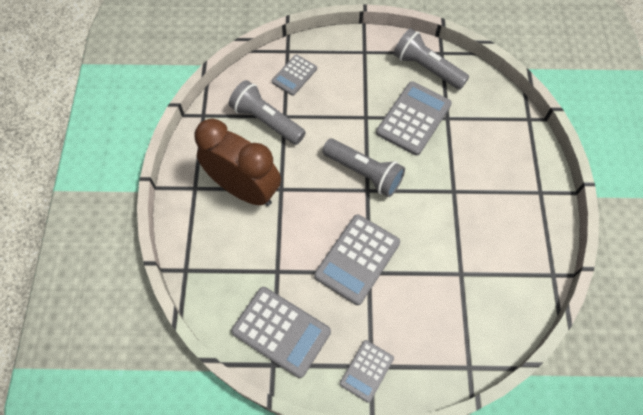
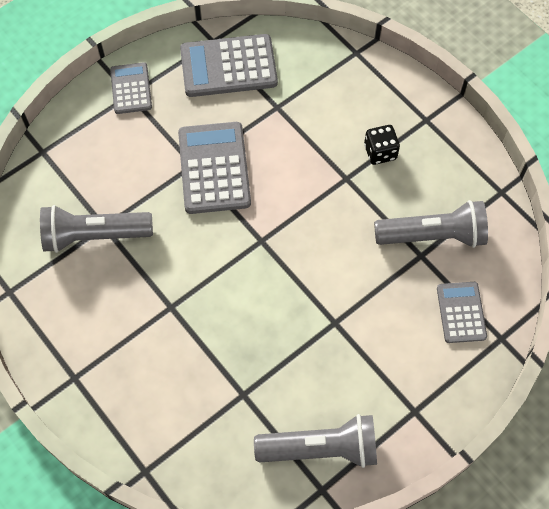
camera: 140 degrees right, 0 degrees up
(244, 189) = (380, 152): brown clock -> black dice
(364, 173) = (280, 256): grey flashlight -> grey flashlight (94, 236)
(413, 118) = (280, 363): grey calculator -> none

